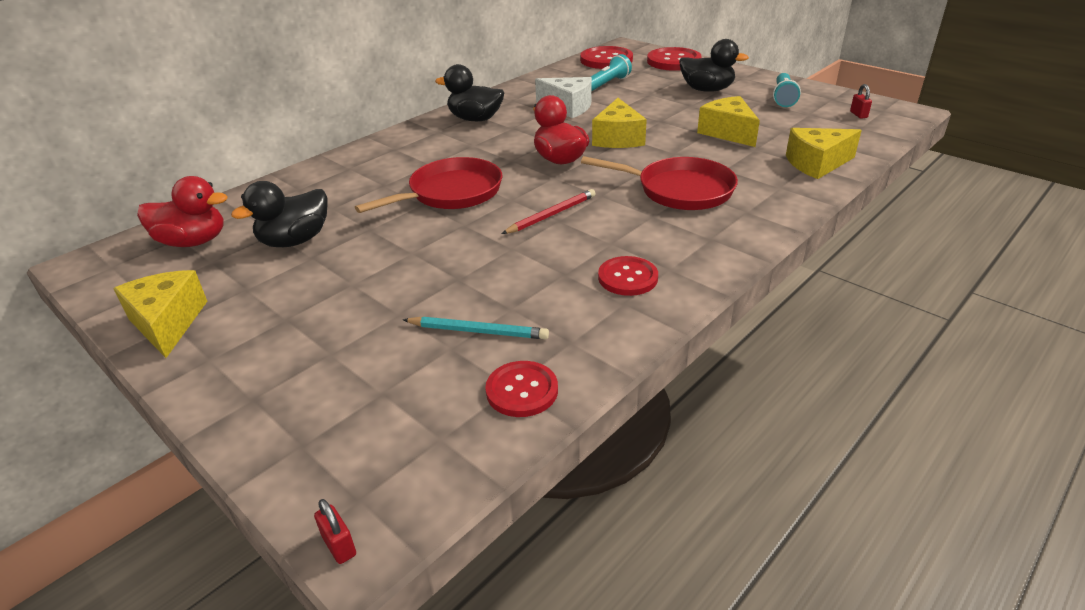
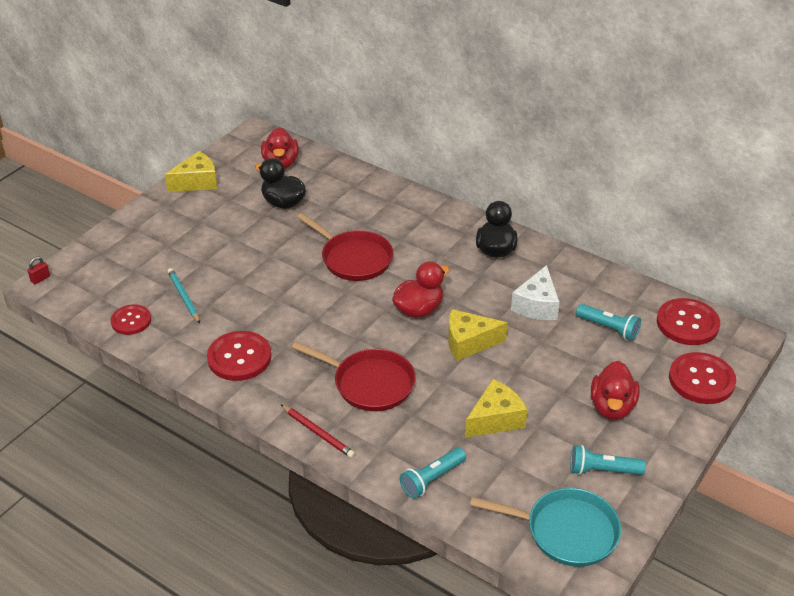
camera: 80 degrees right, 5 degrees up
(478, 331) = (184, 297): turquoise pencil -> turquoise pencil turned 150 degrees clockwise
(551, 215) = (323, 314): red pencil -> red pencil (318, 433)
(627, 278) = (239, 357): red button -> red button, size x1.55
(679, 190) = (369, 383): red pan -> red pan turned 75 degrees counterclockwise
(707, 90) = (612, 407): black duck -> red duck
(816, 164) = (432, 479): yellow cheese -> turquoise flashlight
(858, 115) = (566, 531): red padlock -> turquoise pan

